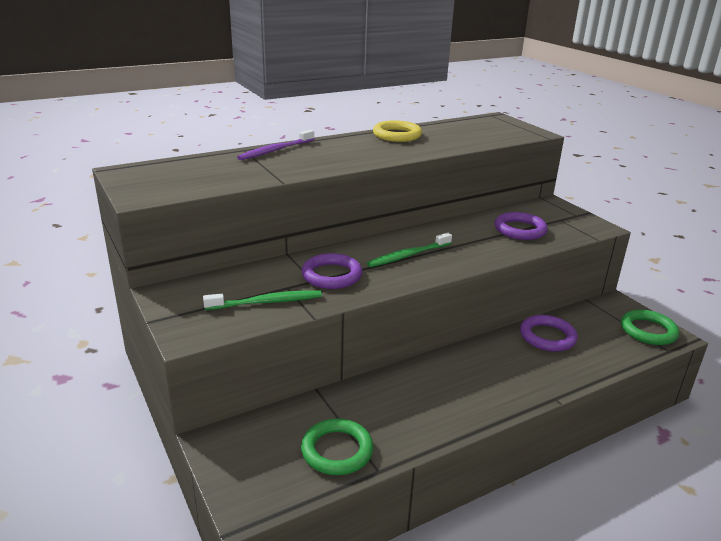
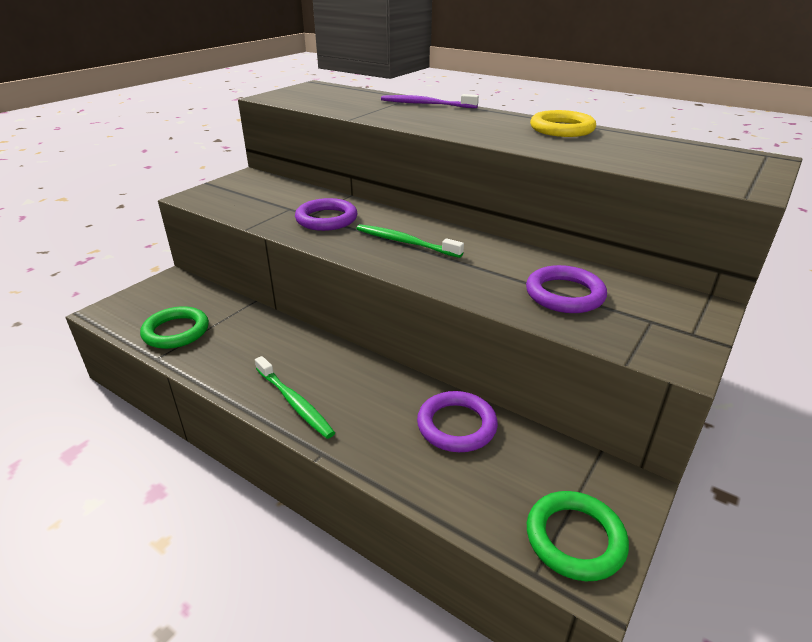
camera: 65 degrees right, 5 degrees up
(267, 302) = (258, 207): green toothbrush -> green toothbrush (294, 403)

